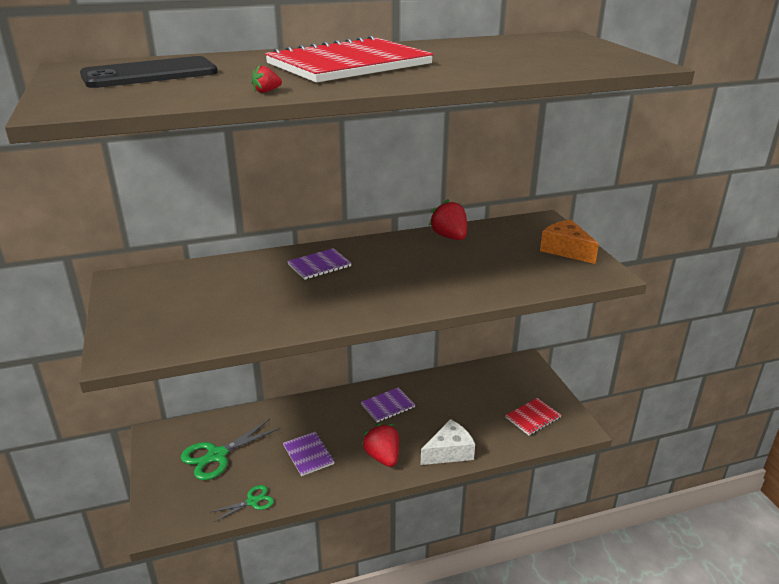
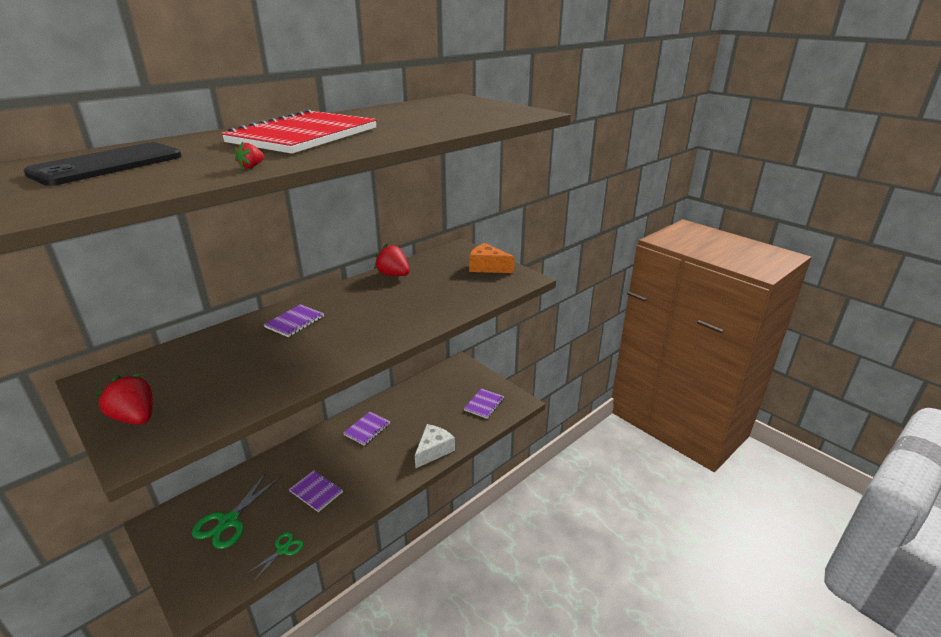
camera: 25 degrees left, 0 degrees up
(382, 457) = (382, 472): red strawberry -> red strawberry (135, 418)
(533, 418) = (484, 404): red notebook -> purple notebook

